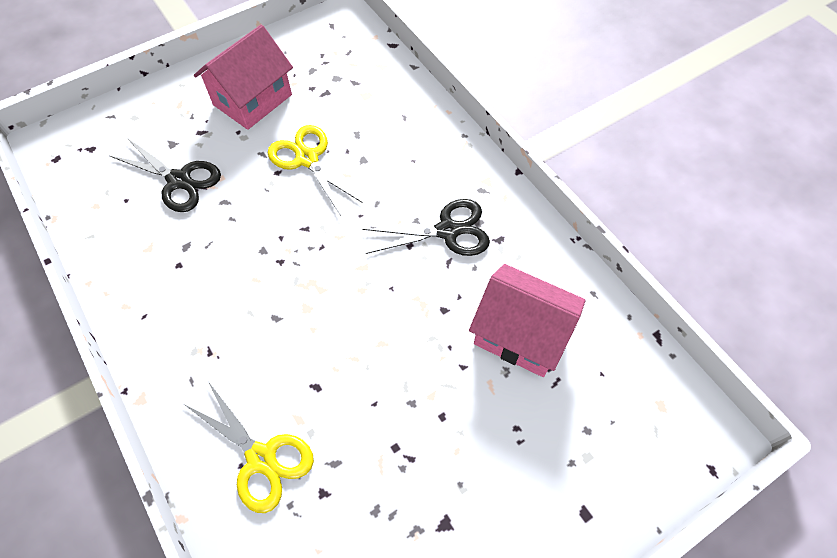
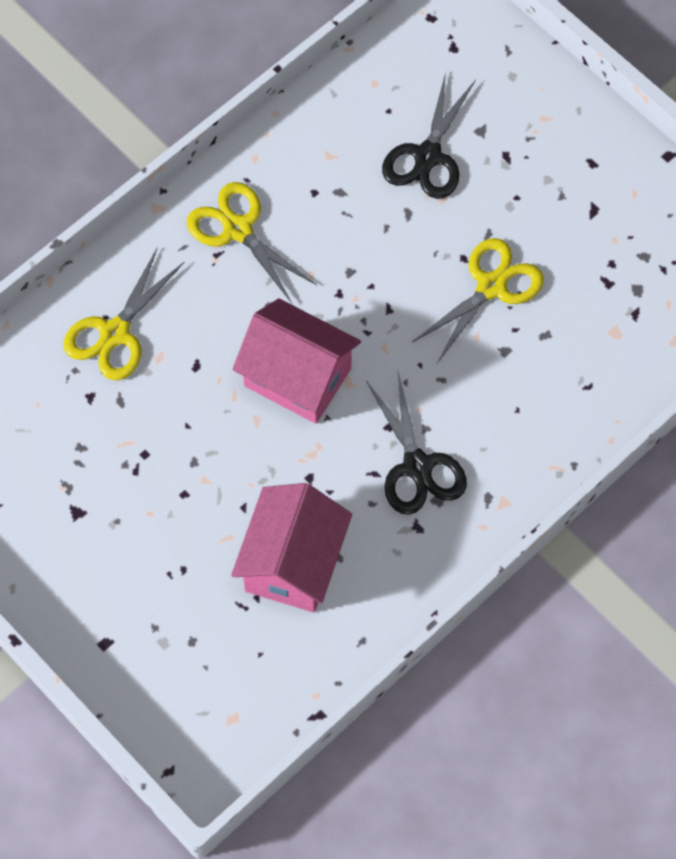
camera: 80 degrees right, 5 degrees up
(191, 331) = (238, 229): none -> yellow scissors
(252, 100) = (573, 199): pink house -> pink house (297, 377)

